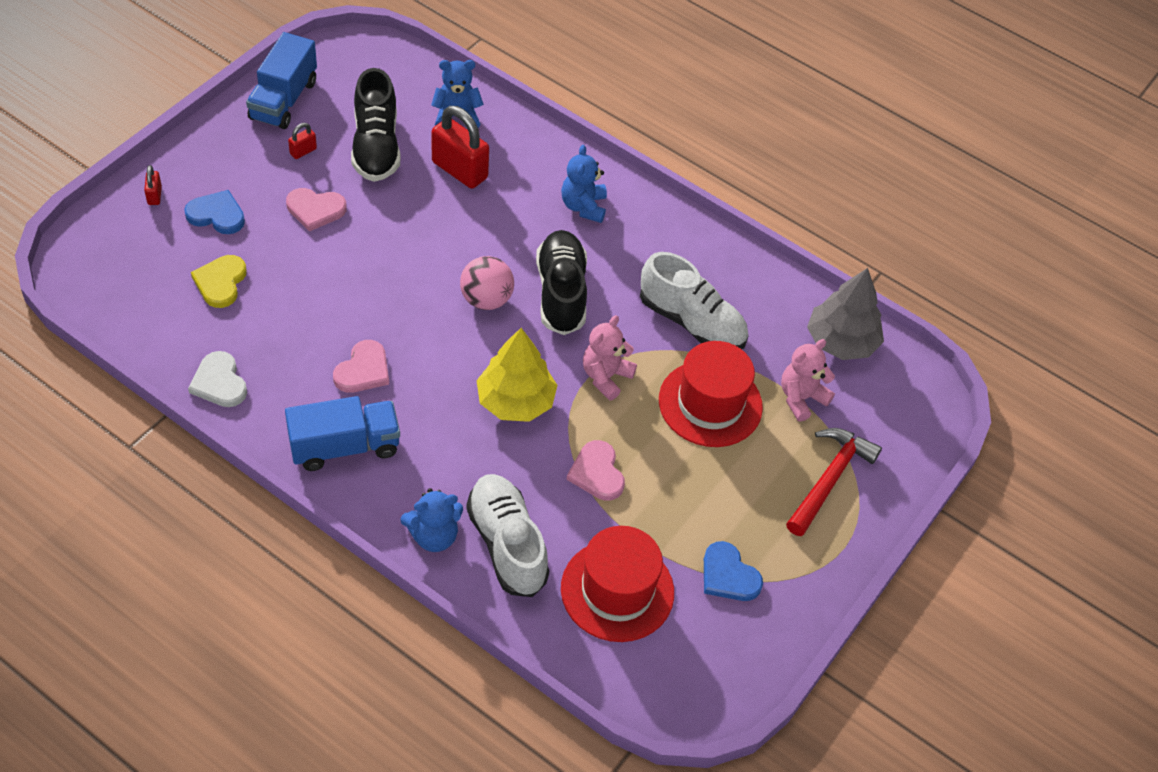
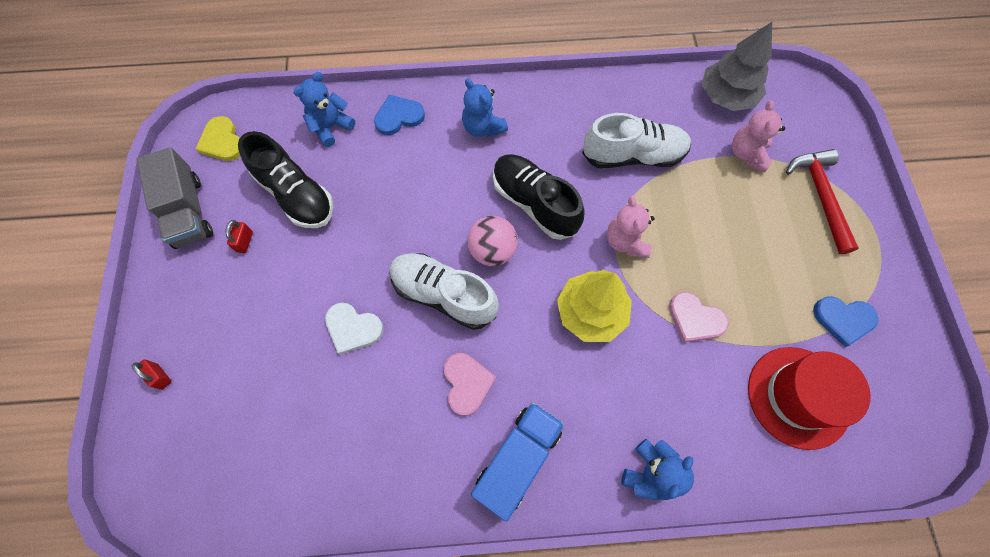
camera: 35 degrees left, 15 degrees up
(217, 215) = (228, 350): blue heart -> blue heart (398, 116)
(219, 382) = (372, 495): white heart -> white heart (353, 328)
(220, 282) = (288, 406): yellow heart -> yellow heart (222, 141)
(283, 100) = (188, 211): blue truck -> grey truck
(315, 210) = (301, 282): pink heart -> none
(459, 170) = (374, 166): red padlock -> none
(507, 544) = (700, 430): white shoe -> white shoe (443, 295)
(710, 403) = (704, 204): red hat -> none

